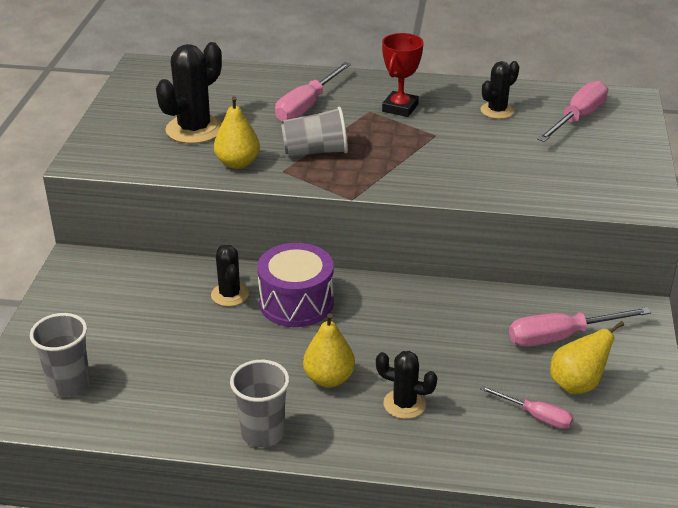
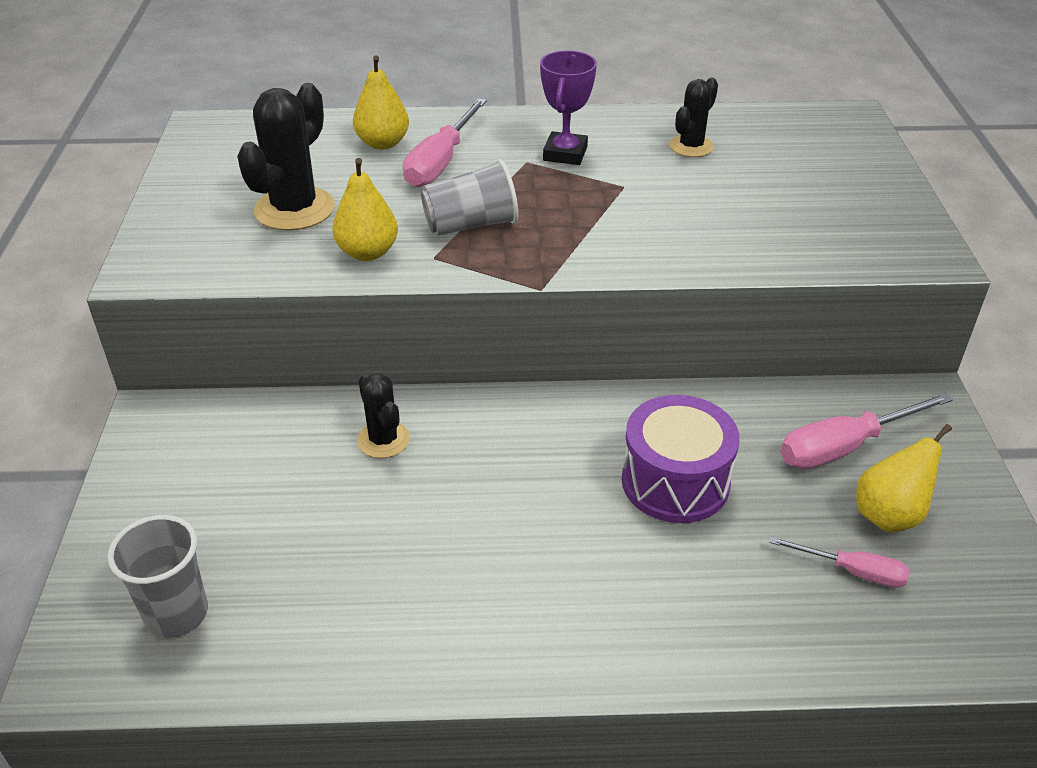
camera: 10 degrees left, 5 degrees up
(263, 433) = (483, 655): grey cup -> none
(296, 303) = (479, 440): purple drum -> purple drum (675, 481)
(329, 379) = (555, 552): yellow pear -> yellow pear (382, 143)
(400, 108) = (565, 154): red trophy -> purple trophy
(404, 404) = (670, 578): black cactus -> none
(578, 118) = (796, 147): pink screwdriver -> none

